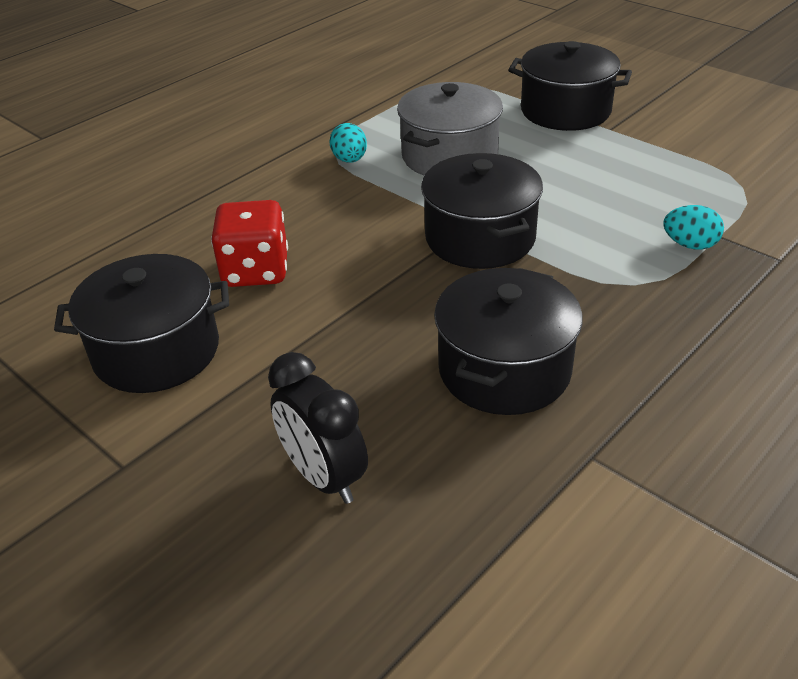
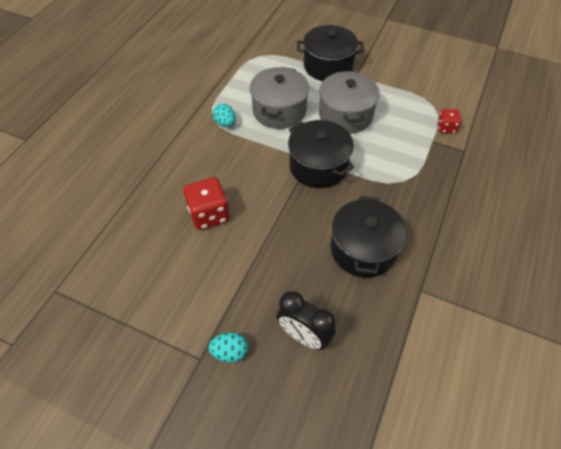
camera: 20 degrees left, 15 degrees up
(156, 351) = (181, 281): black pot -> none
(565, 177) = (345, 115): none -> grey pot
(690, 245) = (421, 150): turquoise egg -> turquoise egg (230, 352)
(755, 221) = (446, 128): none -> red dice

